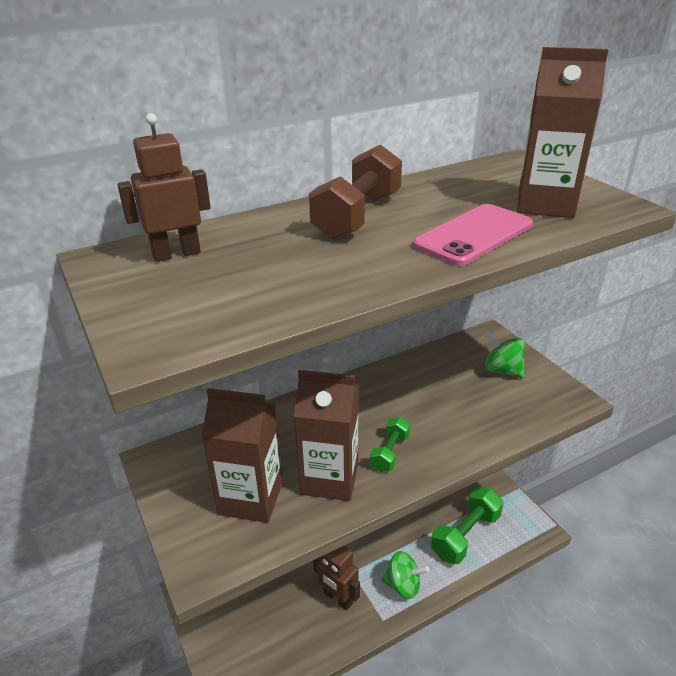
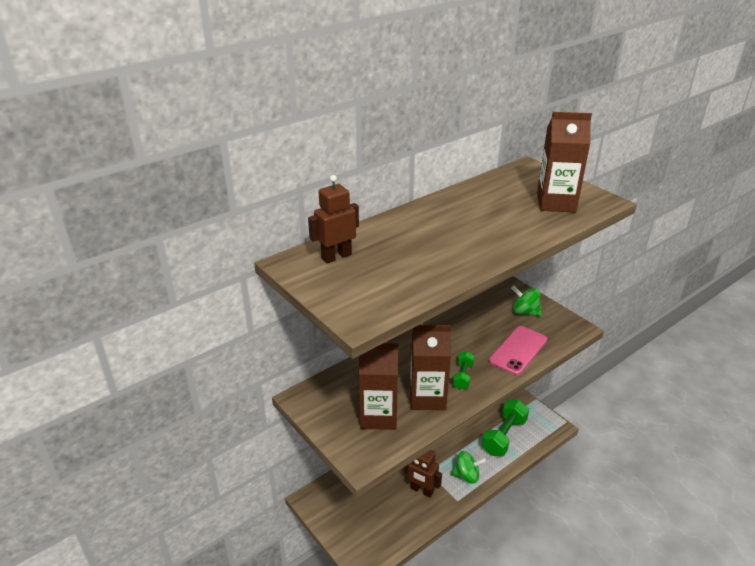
camera: 10 degrees left, 0 degrees up
(357, 216) = (439, 220): brown dumbbell -> none
(474, 235) = (518, 229): pink phone -> pink phone (518, 350)

